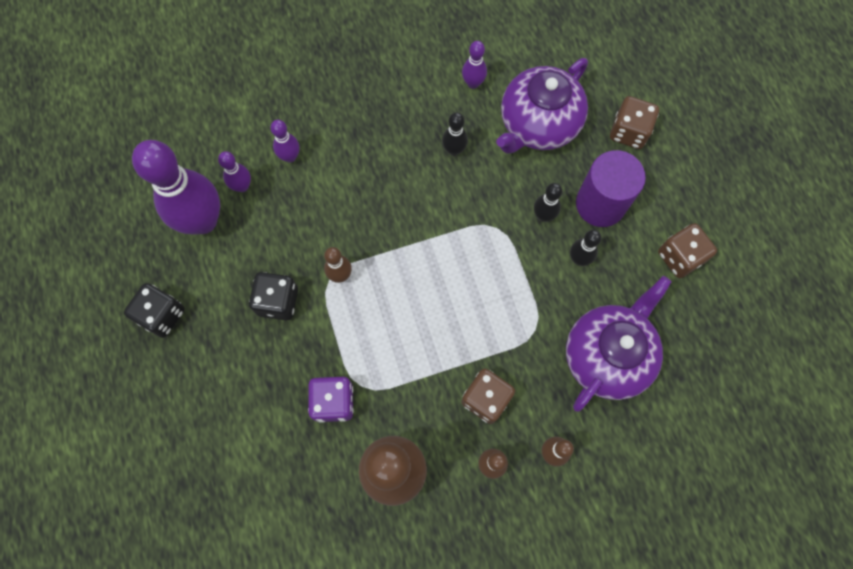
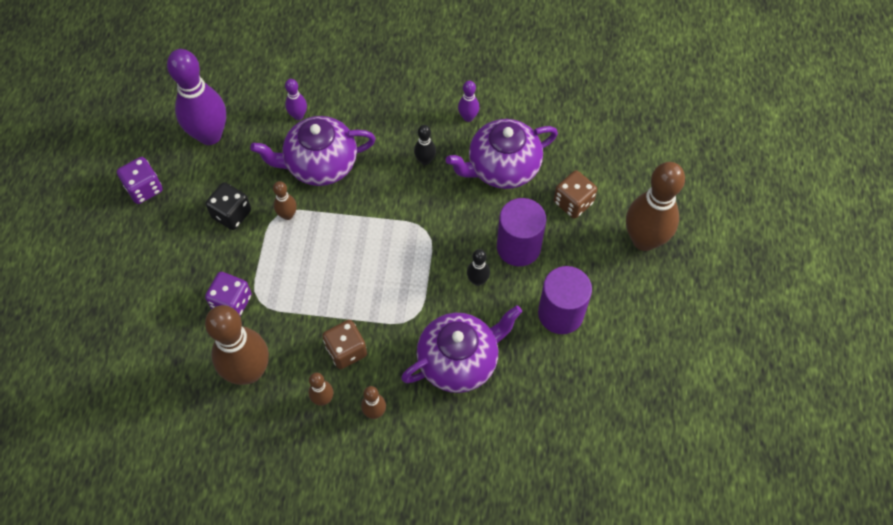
camera: 25 degrees right, 10 degrees down
(162, 315) = (144, 188): black dice -> purple dice
(242, 186) = (251, 122): purple bowling pin -> none
(344, 202) = (320, 164): none -> purple teapot
(543, 215) = (468, 237): black bowling pin -> none
(680, 257) = (560, 313): brown dice -> purple cylinder
(719, 142) = (644, 240): none -> brown bowling pin

